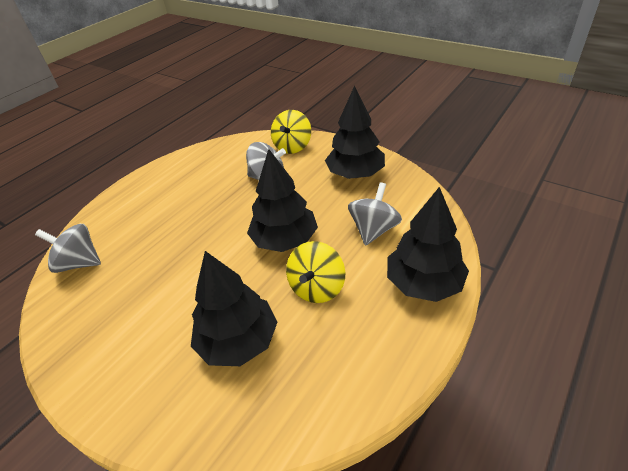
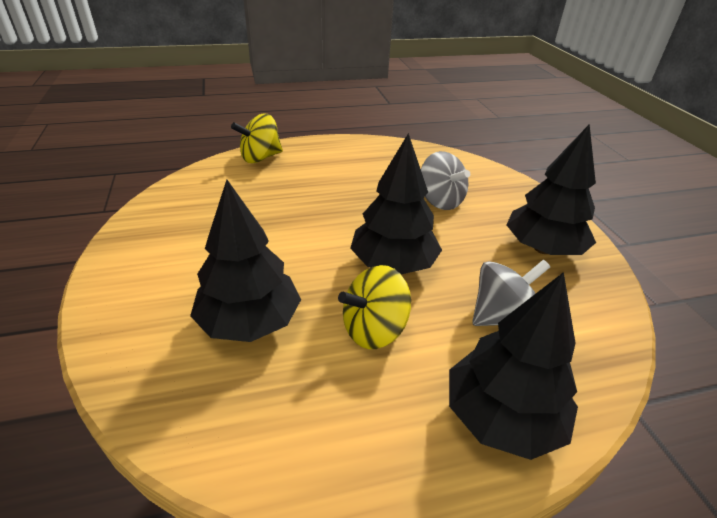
camera: 35 degrees right, 5 degrees down
(79, 263) = (216, 178): grey spinning top -> none
(292, 146) = (499, 186): yellow spinning top -> yellow spinning top (260, 158)

